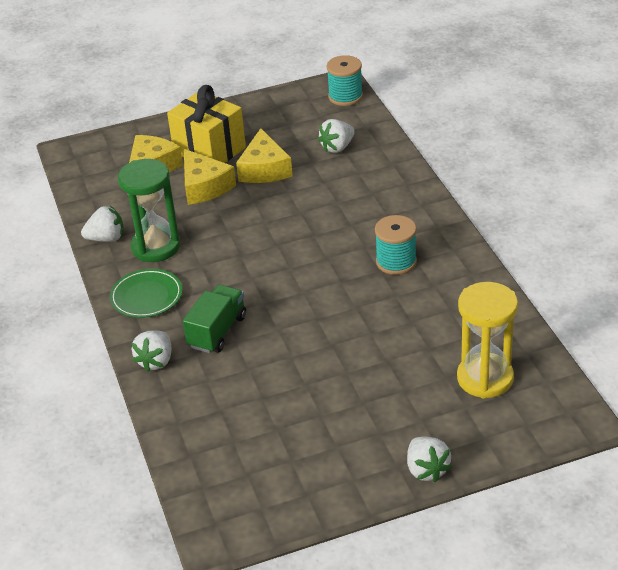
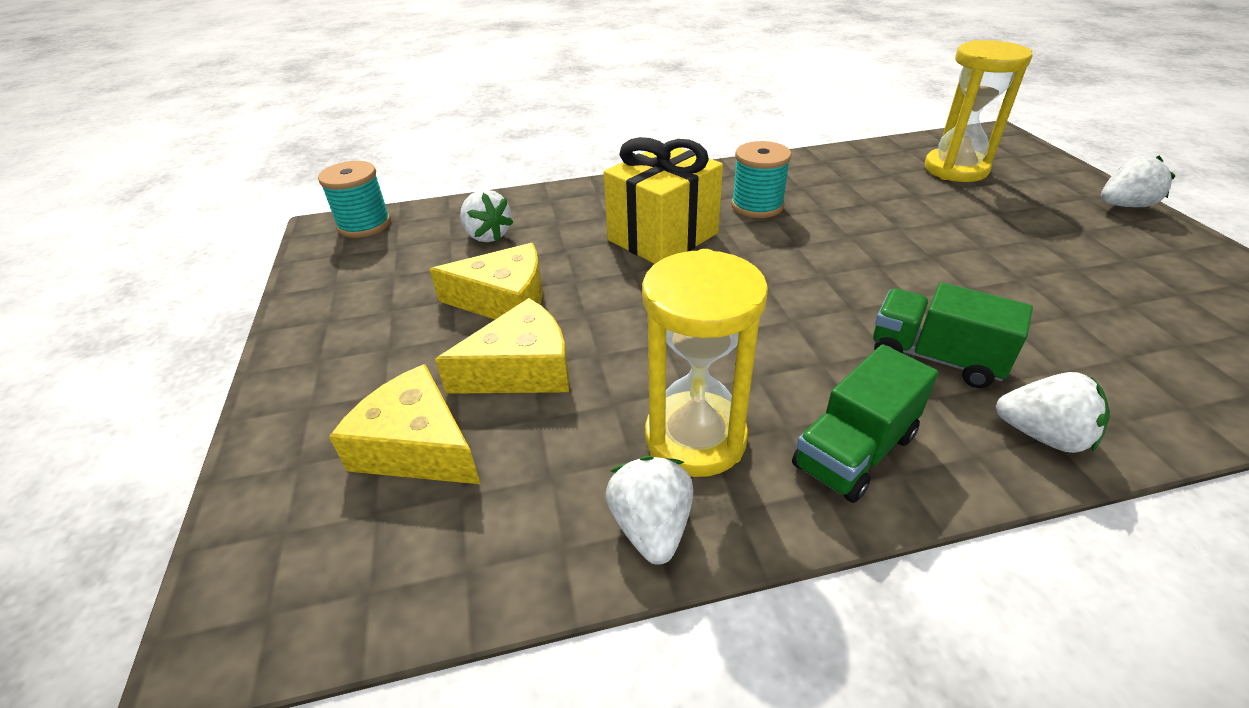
camera: 85 degrees left, 0 degrees up
(146, 296) = (854, 451): green plate -> green truck
(156, 247) = (695, 438): green hourglass -> yellow hourglass
(209, 150) = (408, 362): yellow gift -> yellow gift (663, 237)

